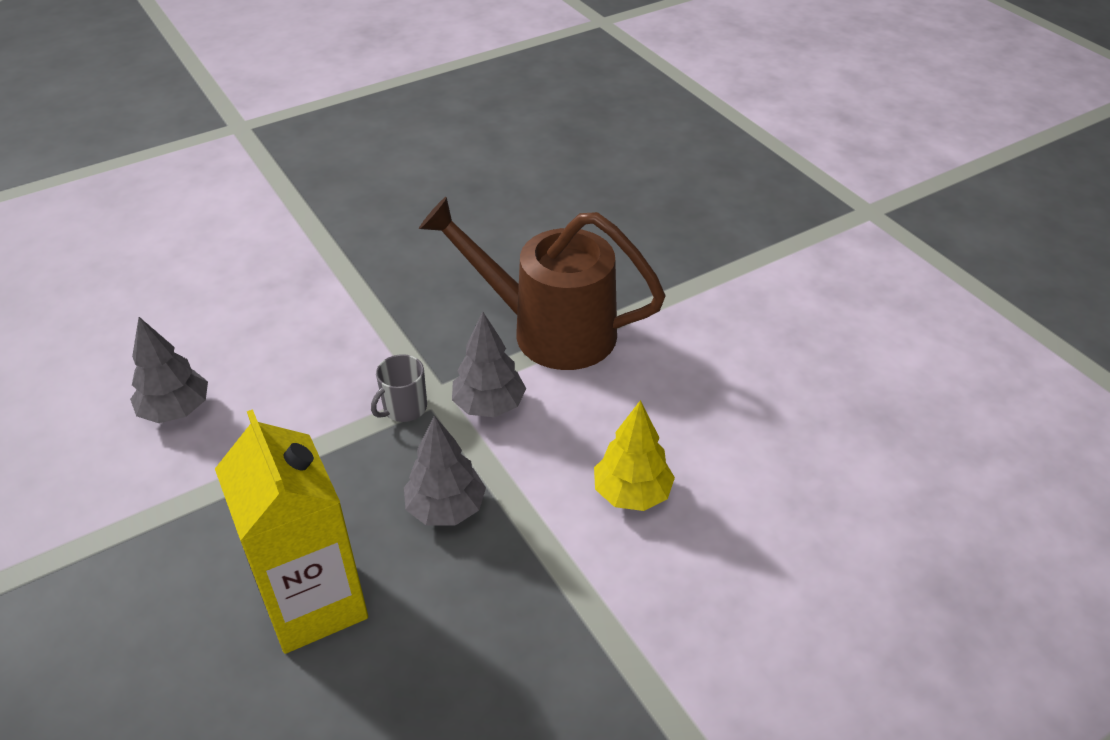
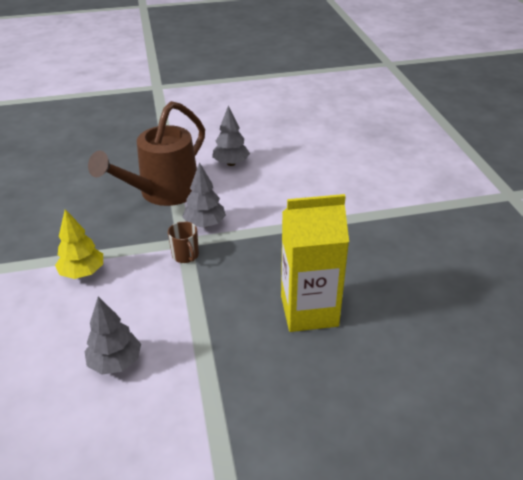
camera: 70 degrees left, 5 degrees down
(404, 408) = (185, 255): grey mug -> brown mug
(446, 508) = (268, 252): grey tree -> grey tree (231, 163)
(631, 493) = (290, 192): yellow tree -> yellow tree (83, 273)

